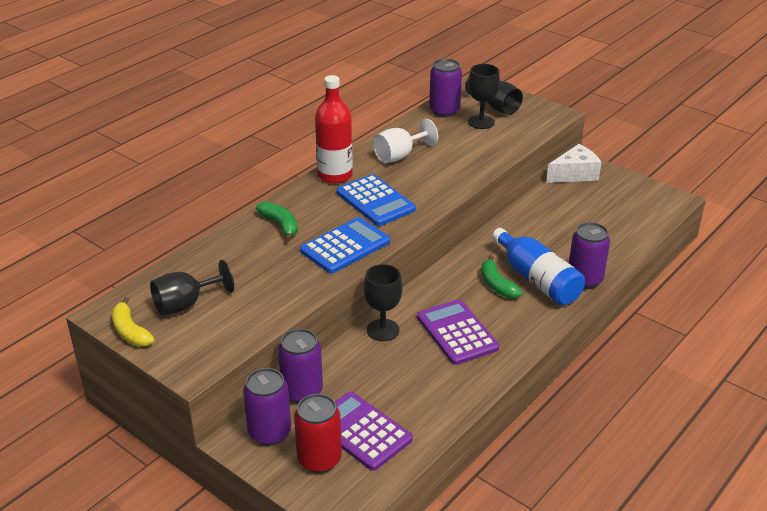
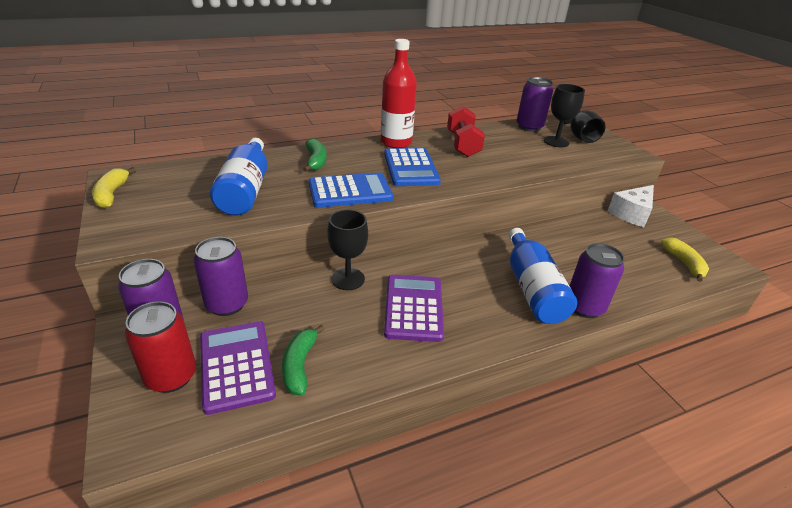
camera: 25 degrees right, 0 degrees up
(186, 304) = (176, 190): black goblet -> none
(250, 280) = (246, 190): none -> blue bottle
(399, 156) = (463, 144): white goblet -> red dumbbell
(497, 285) = (488, 279): green banana -> green banana (300, 365)
(574, 174) = (632, 214): white cheese -> white cheese turned 135 degrees clockwise
(639, 211) = (684, 263): none -> yellow banana

